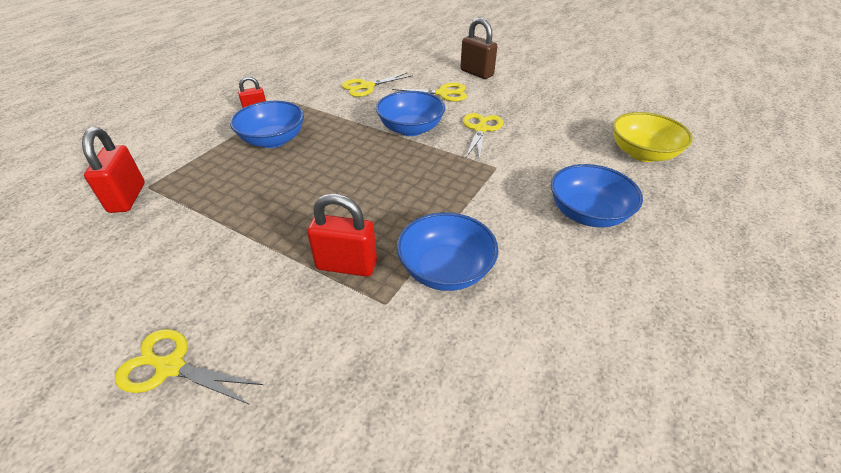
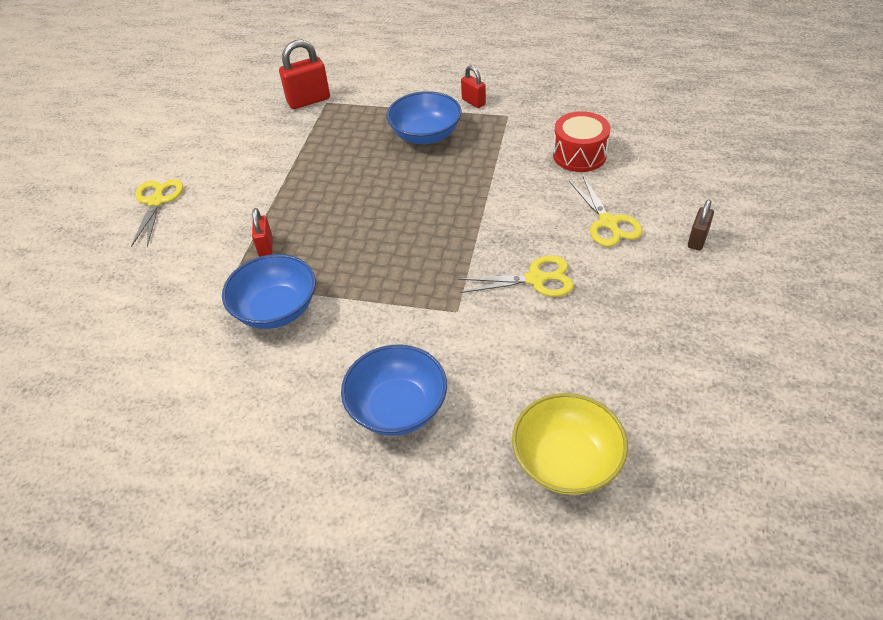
camera: 75 degrees right, 5 degrees up
(346, 265) = (265, 247): red padlock -> red padlock, size x0.60
(367, 87) = (579, 155): yellow scissors -> red drum
(410, 129) = (501, 220): blue bowl -> none
(476, 73) = (697, 240): brown padlock -> brown padlock, size x0.60

